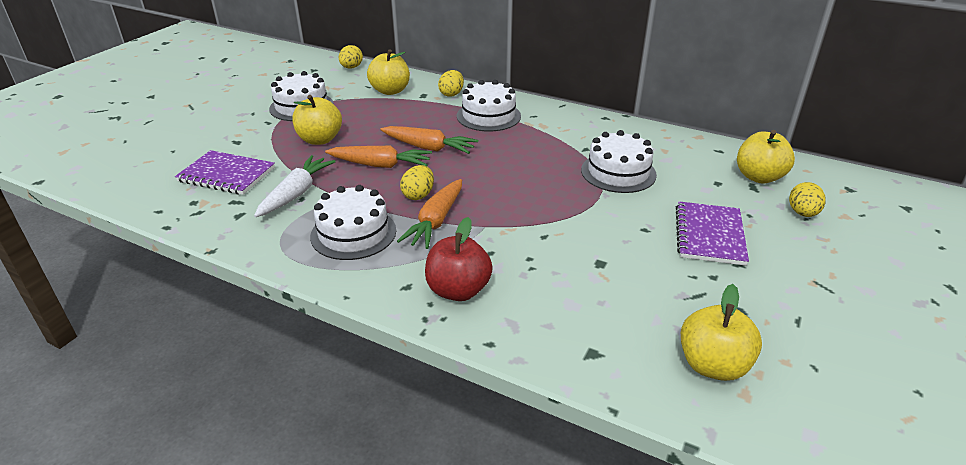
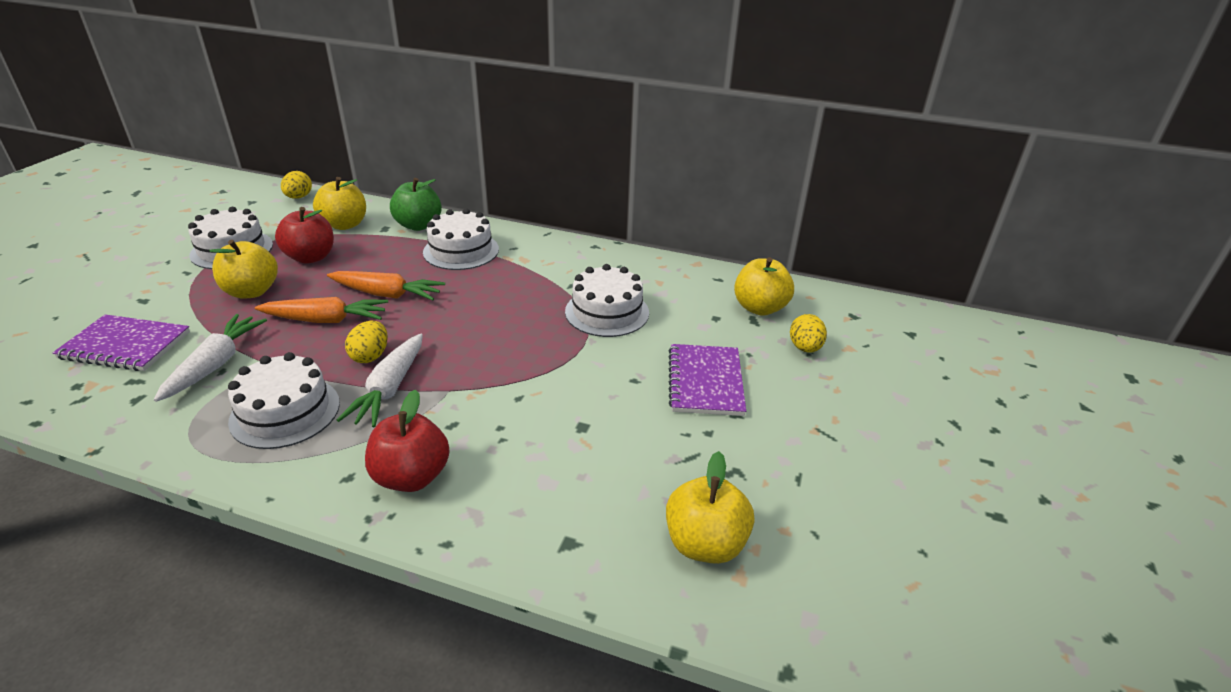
camera: 10 degrees left, 0 degrees up
(364, 115) = (311, 257): none -> red apple
(435, 222) = (389, 389): orange carrot -> white carrot
(451, 94) = (419, 225): yellow egg -> green apple

